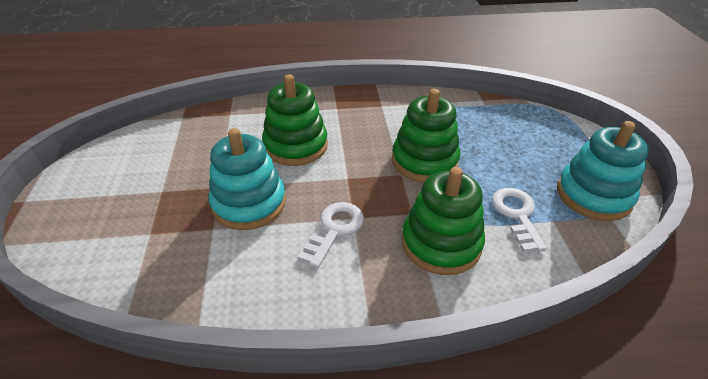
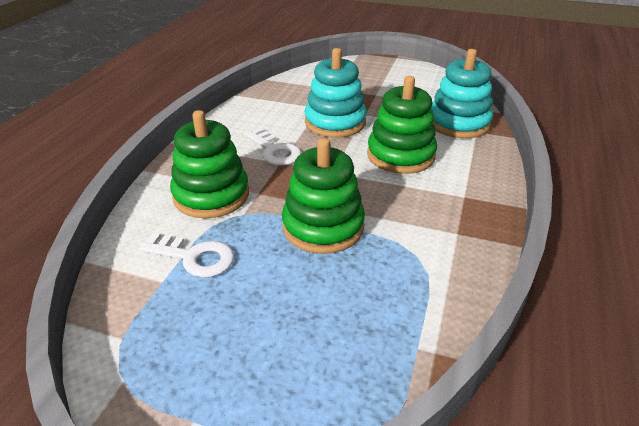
camera: 115 degrees right, 5 degrees down
(593, 195) = (155, 344): turquoise stacking toy -> turquoise stacking toy (458, 123)

